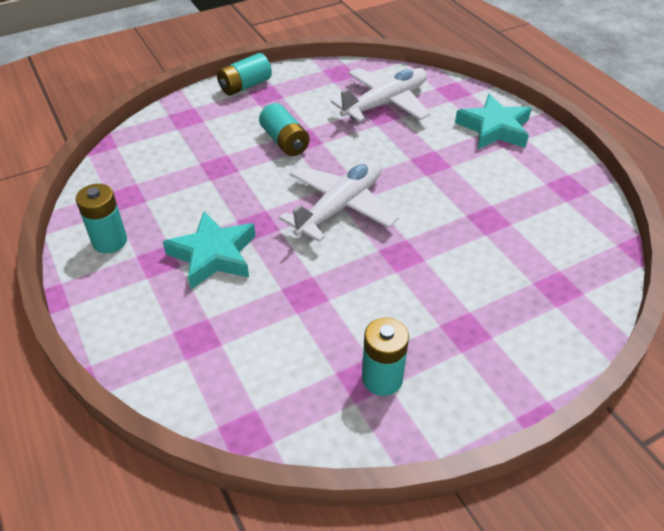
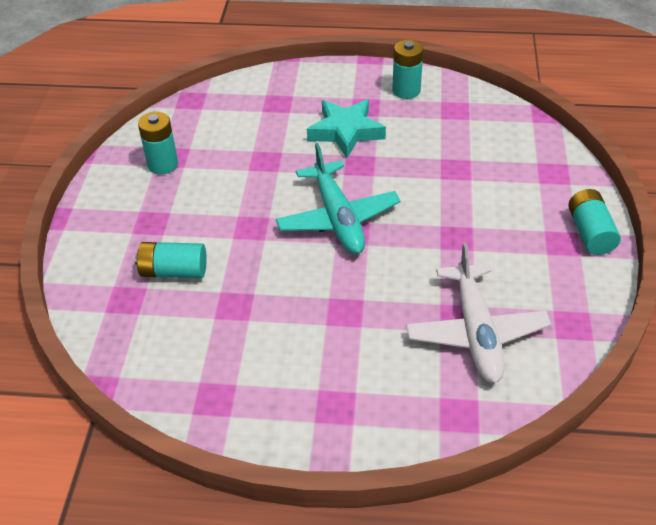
camera: 125 degrees right, 0 degrees up
(285, 141) = (462, 222): turquoise battery -> turquoise battery (174, 271)
(340, 206) = (338, 218): white plane -> turquoise plane
(494, 128) = (354, 403): turquoise star -> none

